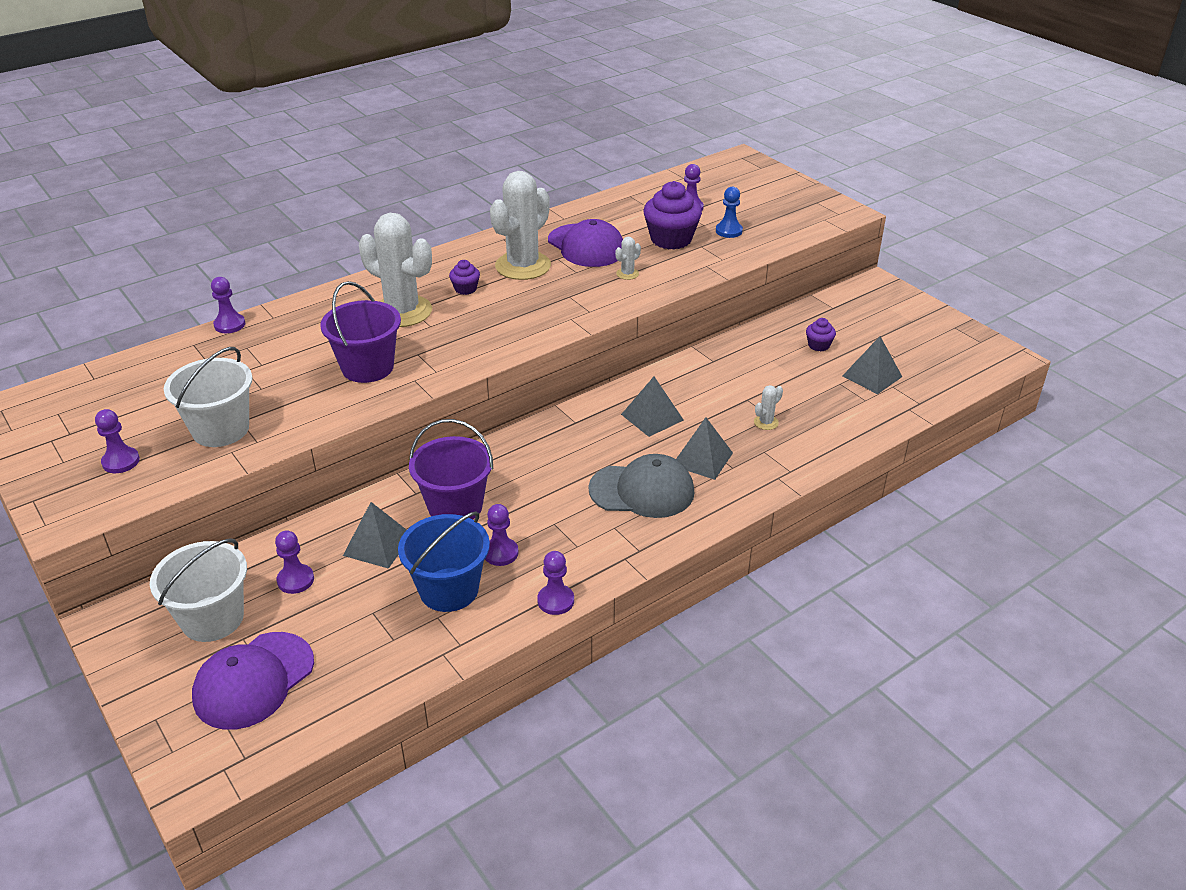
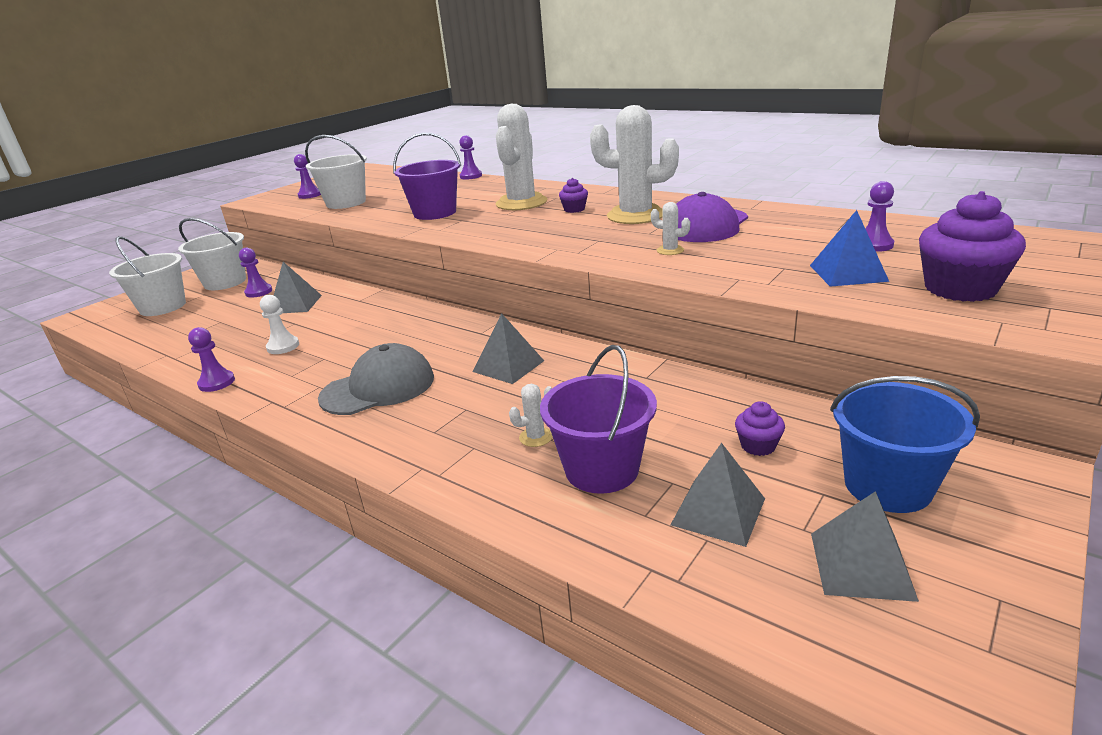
camera: 75 degrees right, 10 degrees down
(253, 680) = (163, 307): purple cap -> white bucket
(449, 590) = (239, 339): blue bucket -> blue bucket (887, 485)
(455, 506) = (343, 316): purple bucket -> purple bucket (601, 469)
(500, 553) = (283, 346): purple pawn -> white pawn
(642, 491) = (378, 387): grey cap -> grey cap turned 105 degrees counterclockwise
(671, 239) = (776, 252): purple cupcake -> purple cupcake (960, 289)
(702, 459) = (443, 409): grey pyramid -> grey pyramid (861, 565)
(728, 231) = (848, 273): blue pawn -> blue pyramid
(766, 422) = (536, 437): white cactus -> white cactus turned 60 degrees counterclockwise

